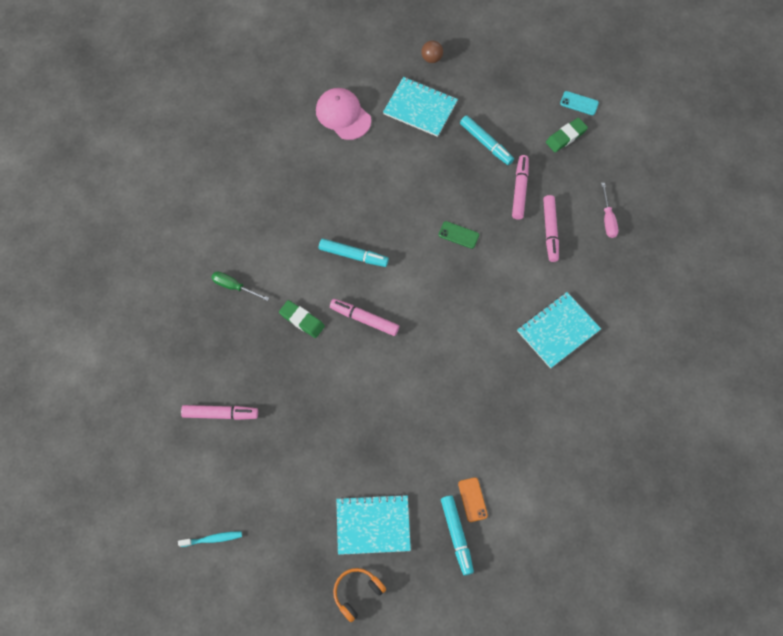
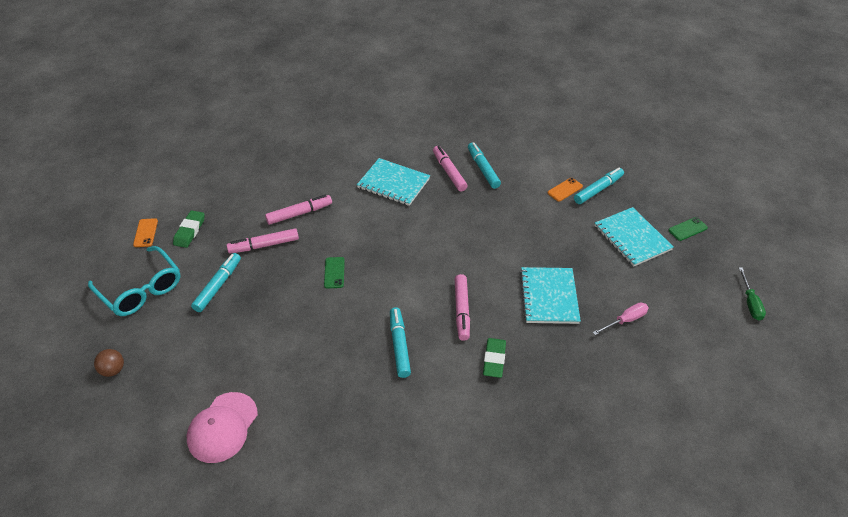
camera: 115 degrees left, 20 degrees down
(212, 539) = (738, 338): turquoise toothbrush -> none
(220, 414) = (632, 385): pink marker -> pink marker (449, 172)
(234, 287) = (496, 439): green screwdriver -> green screwdriver (750, 303)
(357, 593) = (687, 229): orange headphones -> green phone
(420, 108) = (189, 356): turquoise notebook -> turquoise notebook (549, 296)
(508, 89) = (141, 290): none -> turquoise glasses
(543, 430) = (483, 169): none -> turquoise marker
(566, 137) = (189, 231): green eraser -> green eraser turned 75 degrees clockwise
(579, 103) = (146, 233): turquoise phone -> orange phone
(608, 219) = (270, 182): pink screwdriver -> pink screwdriver (625, 320)

